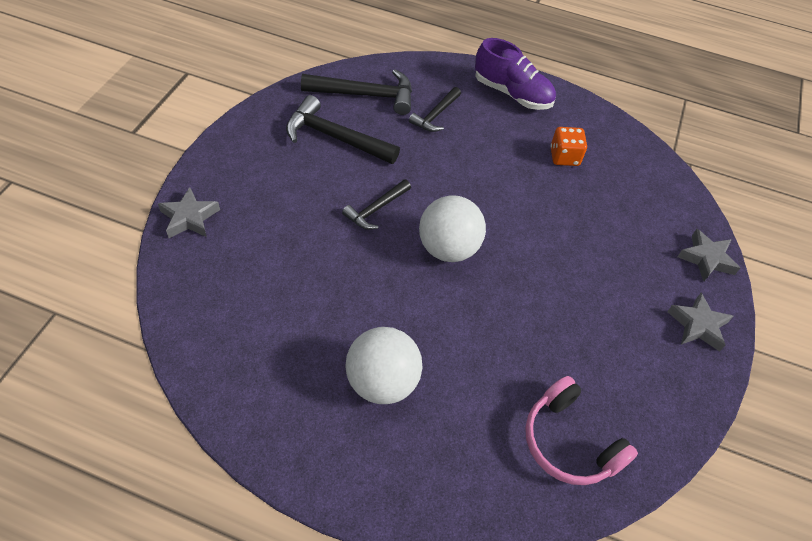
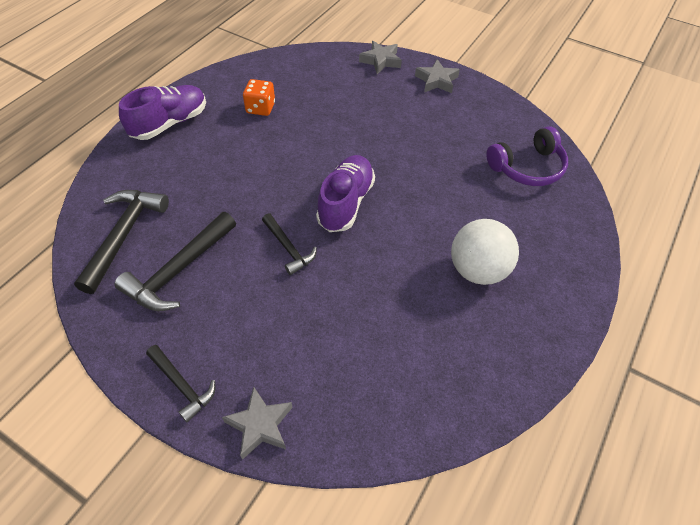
camera: 75 degrees left, 0 degrees up
(435, 115) = (177, 183): black hammer -> black hammer (182, 385)
(448, 248) = (346, 203): white ball -> purple shoe
(569, 442) = (527, 167): pink headphones -> purple headphones

